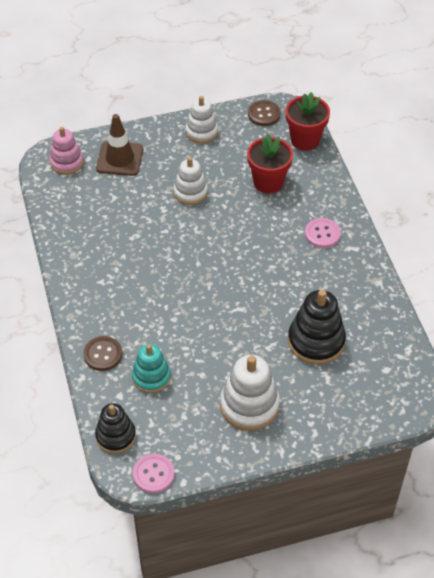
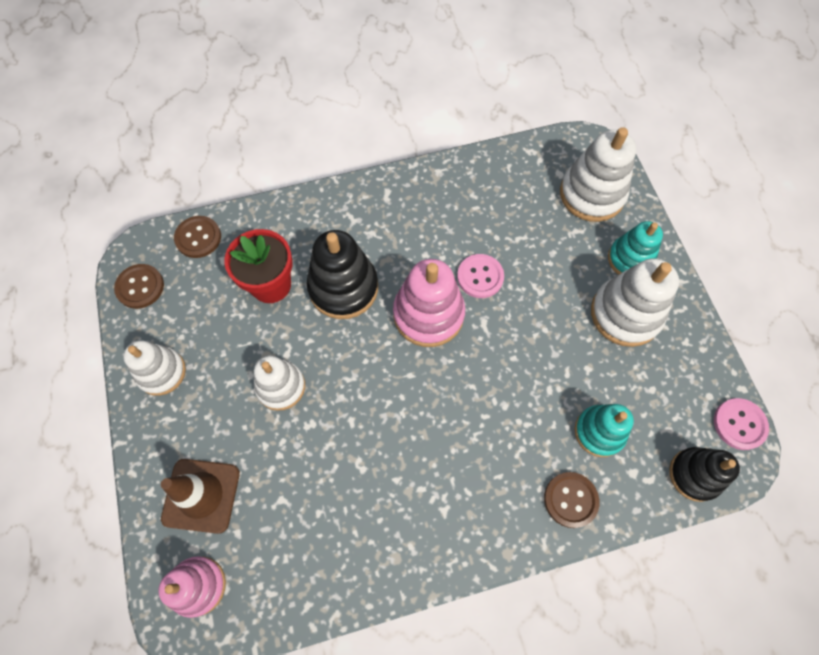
camera: 90 degrees left, 15 degrees up
(246, 274) = (428, 314): none -> pink stacking toy
(301, 414) = (630, 259): none -> turquoise stacking toy
(305, 140) = (198, 238): red flower pot -> brown button
(316, 341) = (527, 240): black stacking toy -> black stacking toy (343, 287)
(322, 234) = (363, 225): pink button -> pink button (480, 277)
(366, 392) = (592, 194): none -> white stacking toy

